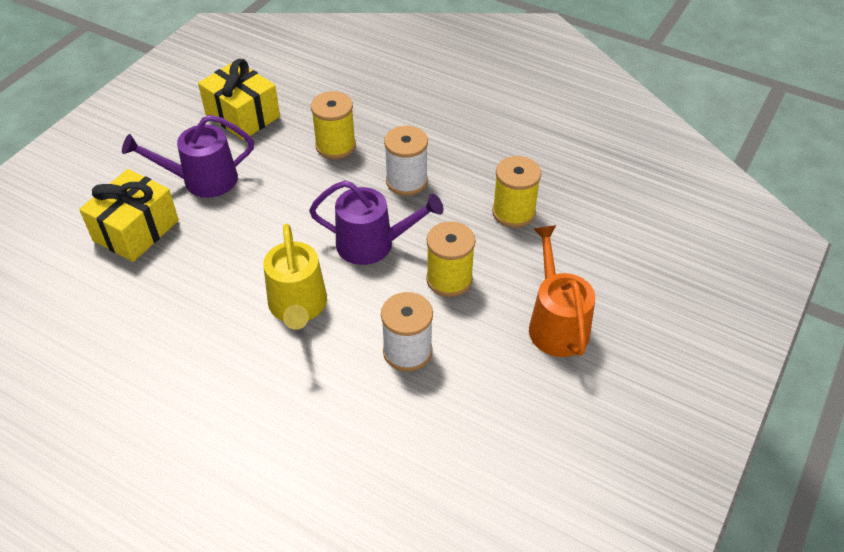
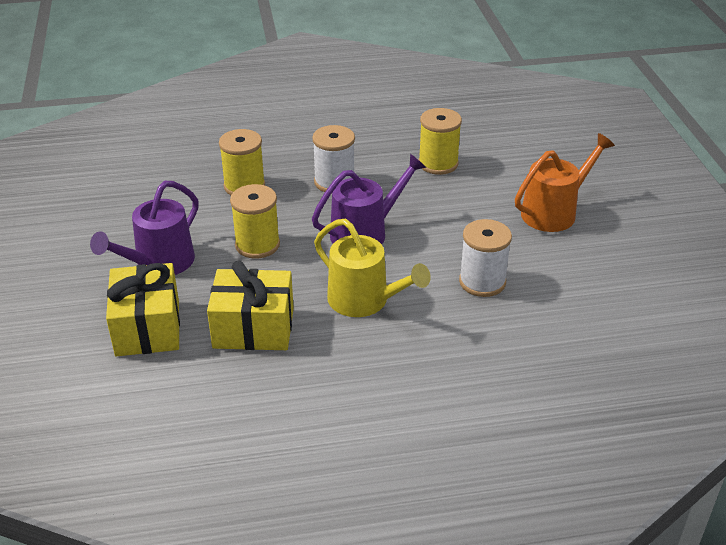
camera: 40 degrees left, 10 degrees down
(243, 115) = (130, 203): yellow gift -> yellow gift (253, 328)
(449, 279) = (450, 225): yellow spool -> yellow spool (257, 245)
(556, 324) = (554, 212): orange watering can -> orange watering can turned 105 degrees clockwise

